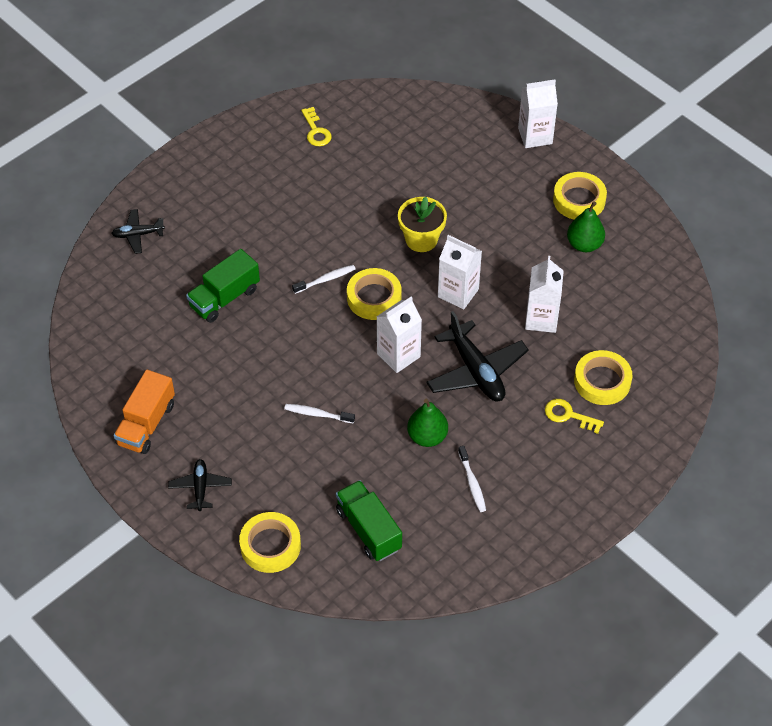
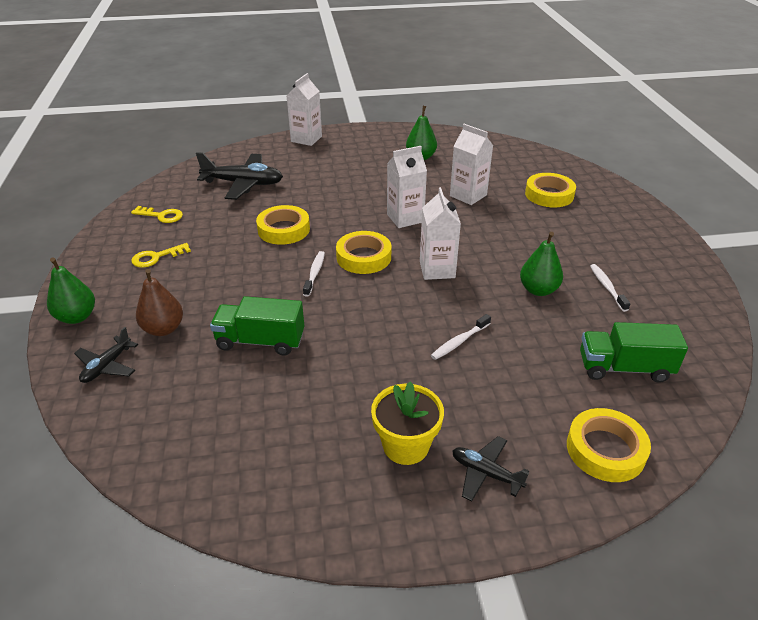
camera: 55 degrees left, 15 degrees down
(146, 424) = (356, 480): orange truck -> none
(166, 180) = (77, 317): none -> green pear
(193, 236) = (163, 329): none -> brown pear
(224, 298) = (260, 341): green truck -> green truck turned 105 degrees clockwise
(421, 239) = (334, 213): yellow flower pot -> yellow flower pot (406, 446)
(472, 483) = (607, 287): white toothbrush -> white toothbrush turned 120 degrees counterclockwise
(476, 371) = (490, 240): black plane -> black plane (243, 184)
(568, 415) = (570, 219): yellow key -> yellow key (156, 257)
(579, 200) = (381, 145): yellow tape -> yellow tape (283, 229)

